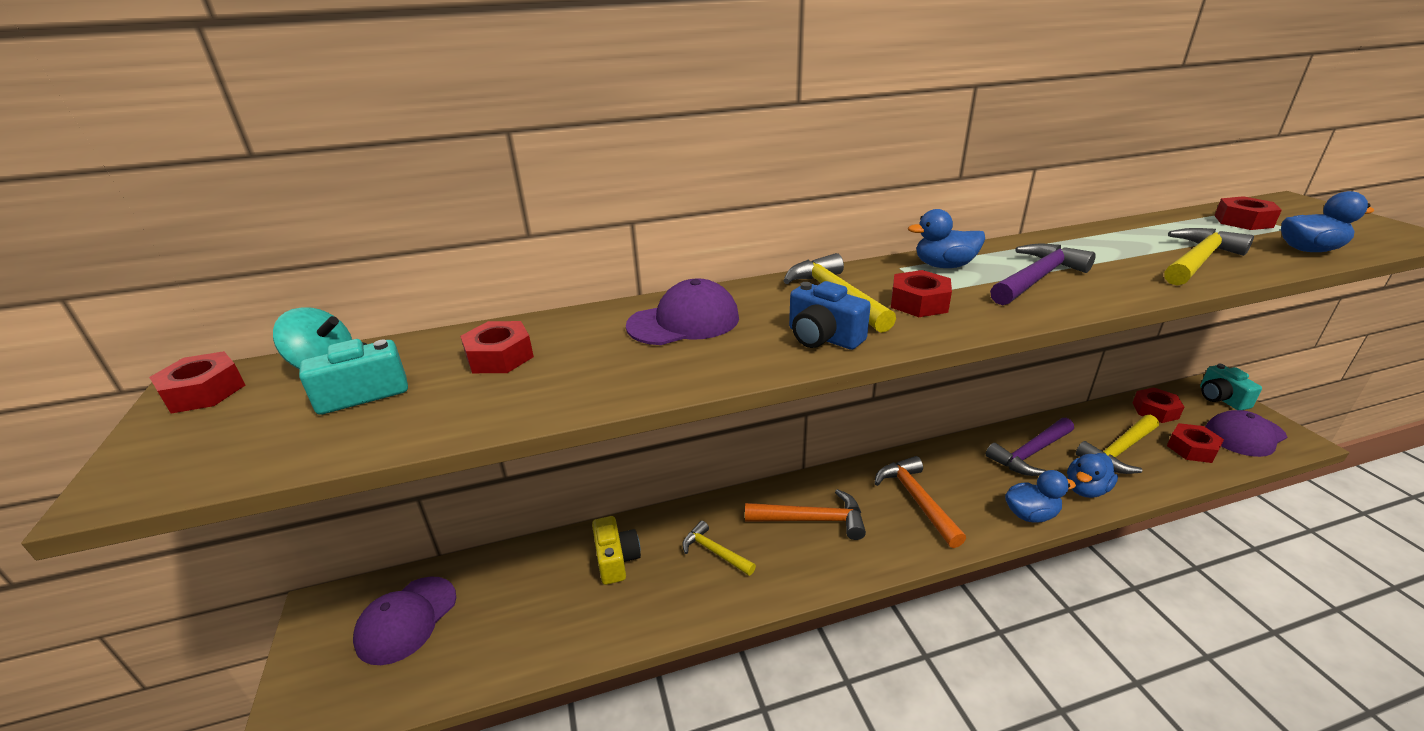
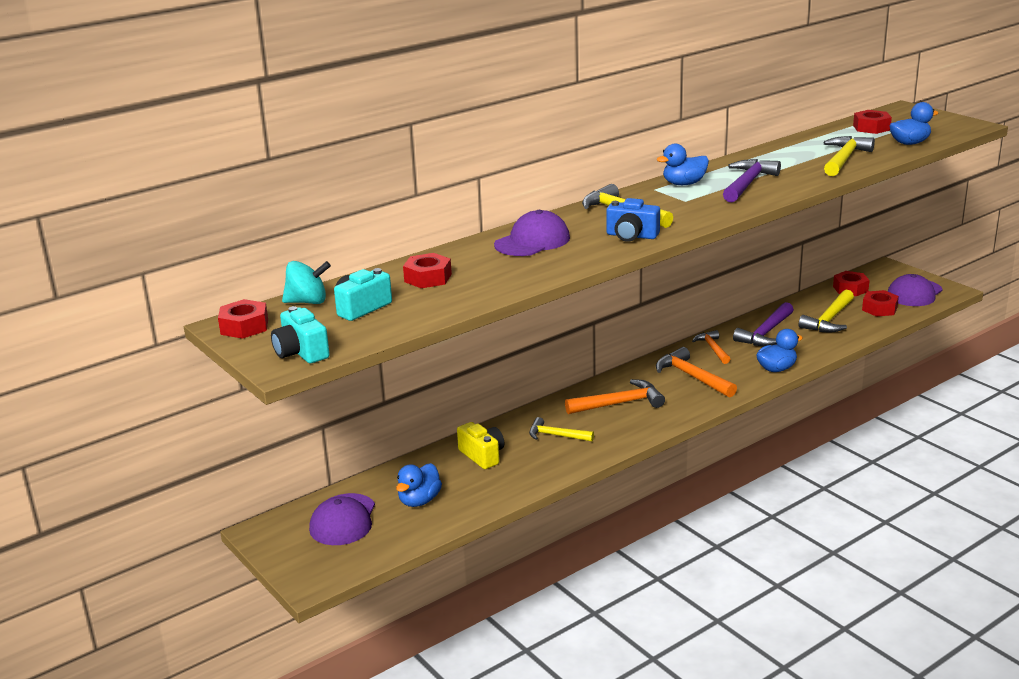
camera: 20 degrees left, 5 degrees down
(919, 303) = (679, 208): red nut -> none
(956, 462) = (712, 348): none -> orange hammer
(1086, 489) = (811, 347): blue duck -> blue duck (419, 501)
(1221, 398) = (896, 272): turquoise camera -> turquoise camera (301, 352)

